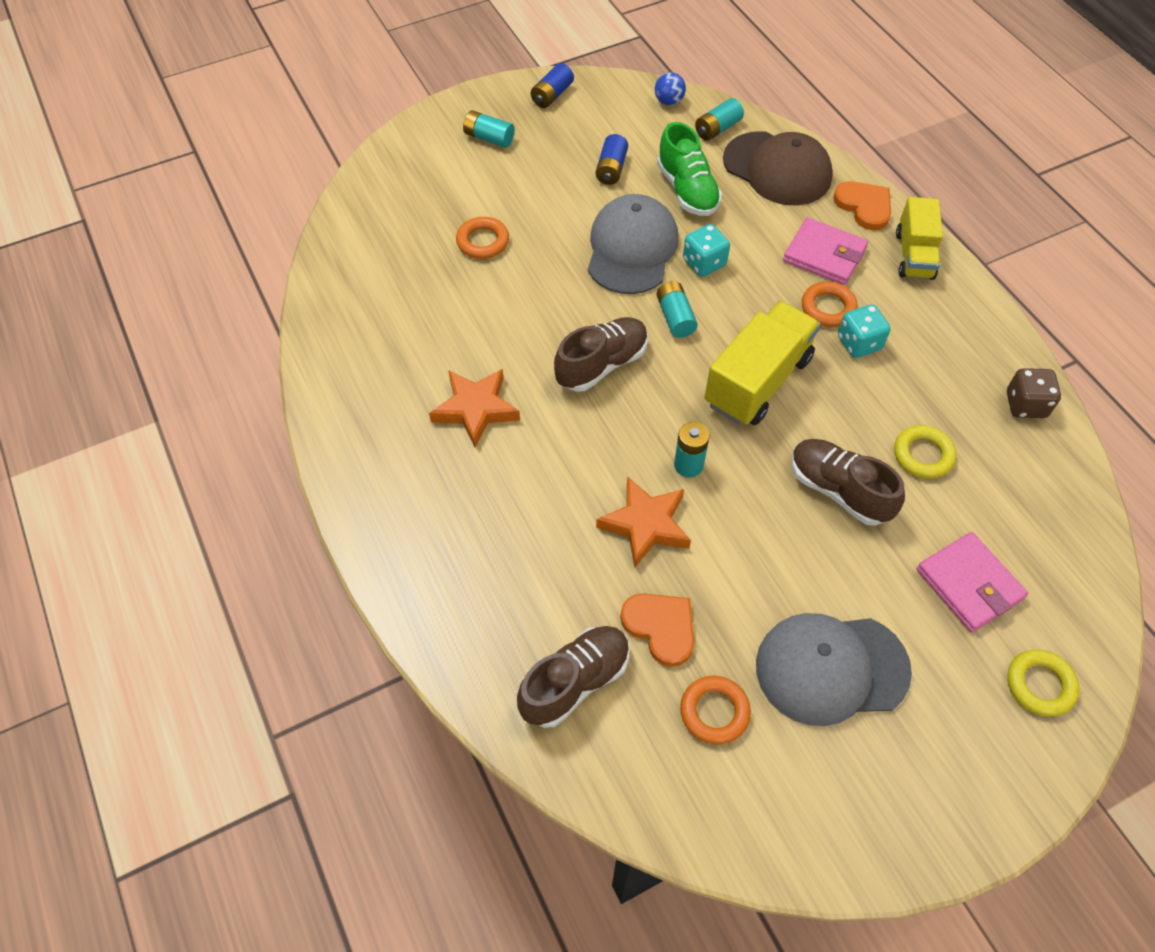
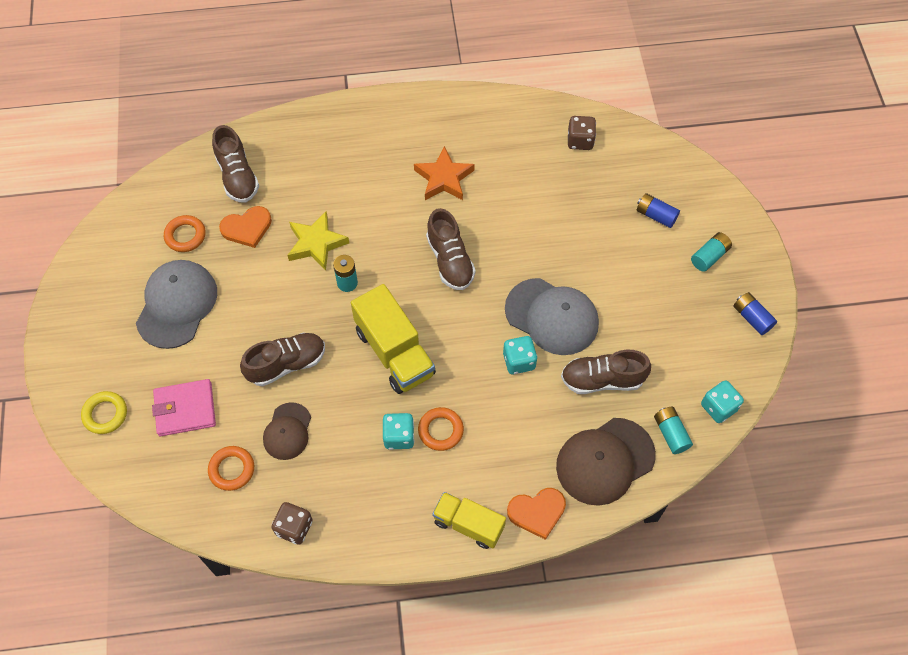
camera: 110 degrees right, 5 degrees up
(361, 282) = (580, 141): none -> brown dice
(483, 241) = (594, 222): orange ring -> orange ring (232, 469)
(611, 169) = (645, 332): blue battery -> blue battery (656, 215)
(646, 524) = (316, 243): orange star -> yellow star
(669, 101) = (718, 407): blue ball -> turquoise dice
(675, 317) = (473, 321): turquoise battery -> none
(687, 190) = (602, 380): green shoe -> brown shoe
(824, 255) = (494, 453): pink wallet -> none
(923, 455) = (287, 431): yellow ring -> brown cap

